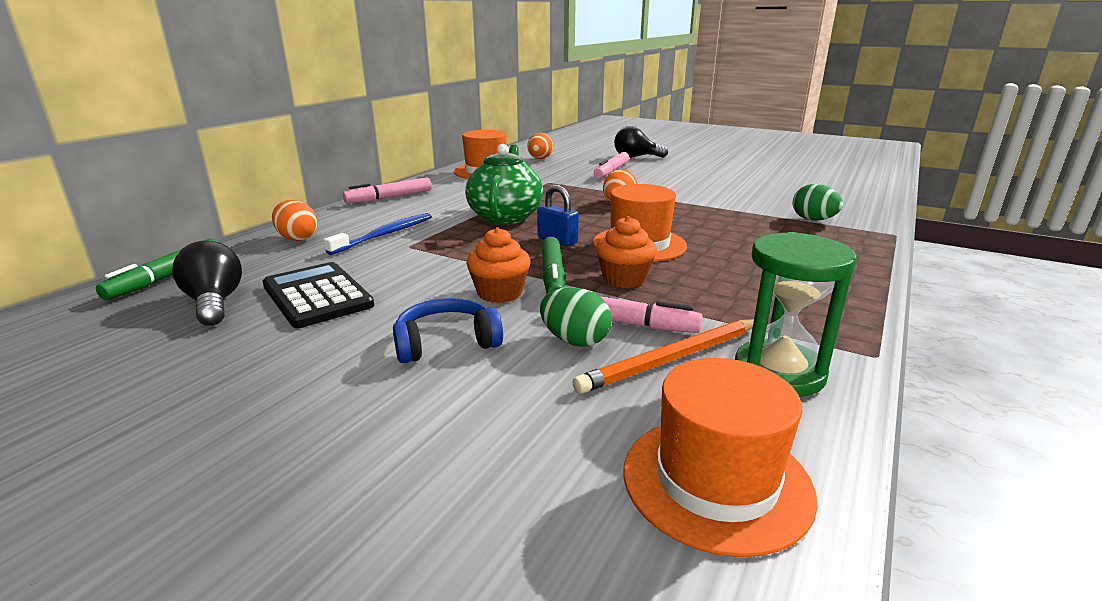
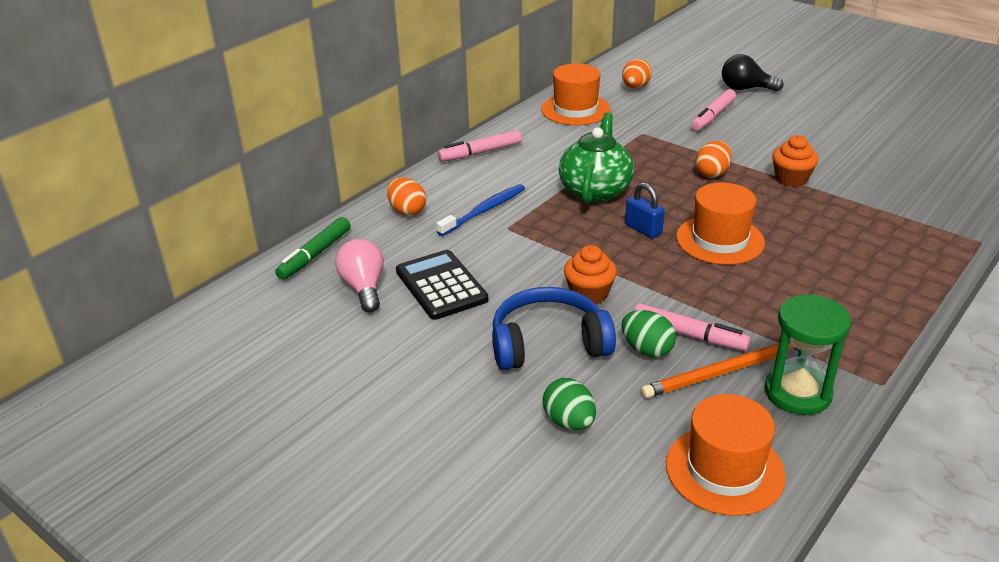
camera: 10 degrees right, 10 degrees up
(215, 303) = (364, 288): black light bulb -> pink light bulb
(446, 343) = (548, 343): blue headphones -> blue headphones, size x1.51
(553, 276) = (635, 277): green marker -> none
(624, 279) = (697, 285): orange cupcake -> orange cupcake (791, 179)
(813, 220) = (906, 214): green egg -> green egg (569, 422)

